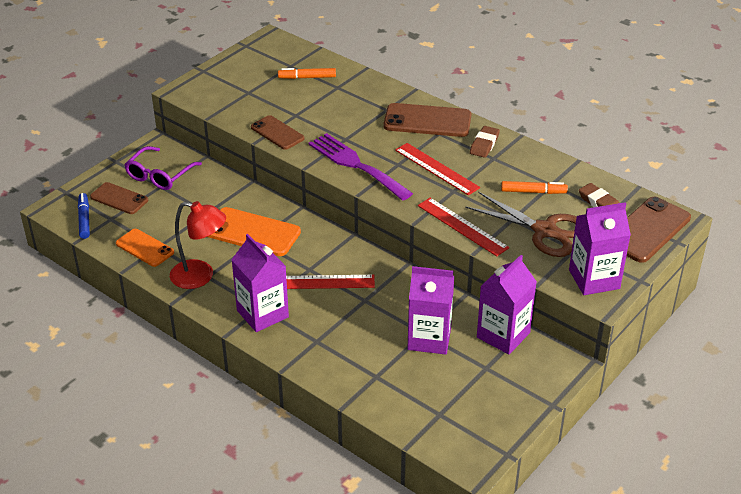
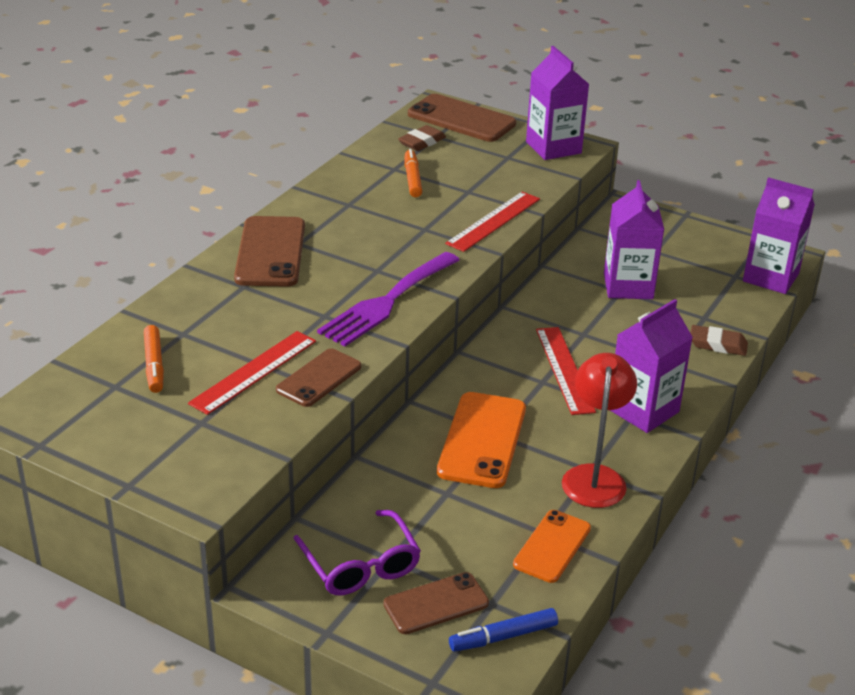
camera: 100 degrees left, 5 degrees down
(119, 198) = (436, 604): brown phone -> brown phone turned 45 degrees clockwise
(160, 175) = (360, 565): purple glasses -> purple glasses turned 45 degrees clockwise
(436, 168) = (381, 241): red ruler -> red ruler (253, 372)
(484, 144) = (320, 210): brown eraser -> brown eraser (717, 344)
(503, 335) = (601, 242): purple carton -> purple carton (770, 277)
(545, 230) = (483, 172): brown scissors -> none

